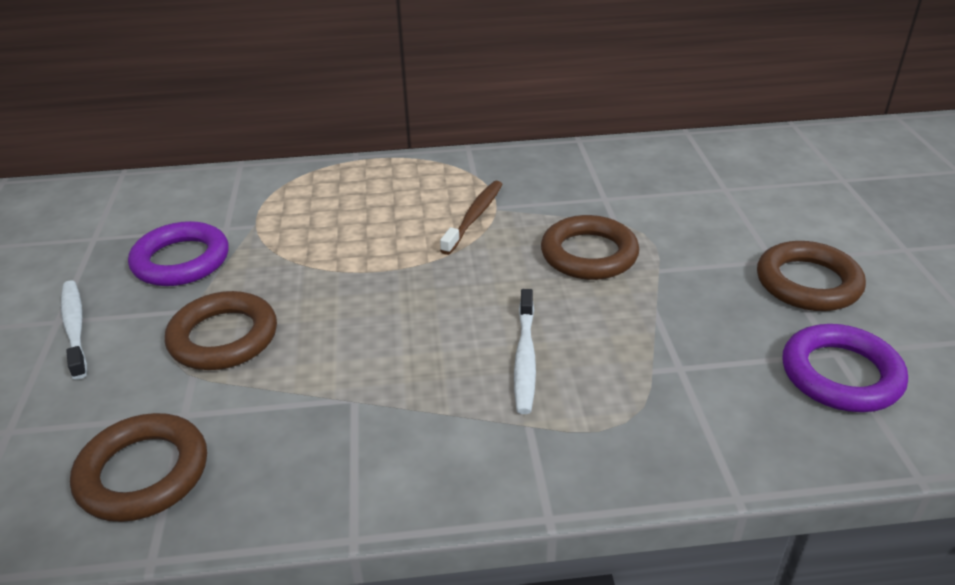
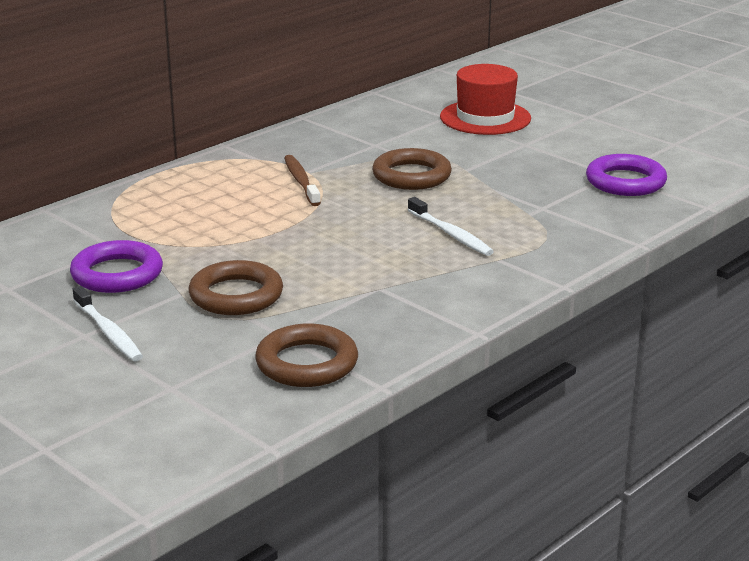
camera: 40 degrees left, 10 degrees down
(75, 328) = (108, 332): white toothbrush -> white toothbrush turned 150 degrees counterclockwise
(769, 205) = (485, 118): none -> red hat
(808, 283) = (558, 148): brown ring -> none

